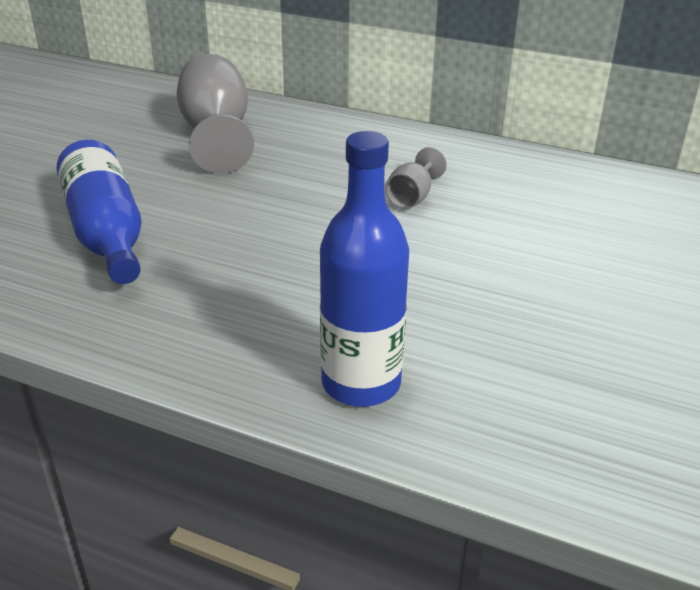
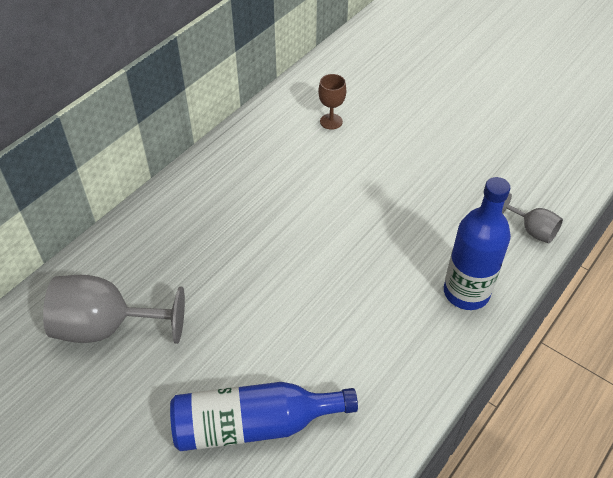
camera: 75 degrees left, 15 degrees up
(412, 197) = (266, 218): grey goblet -> grey goblet (532, 230)
(629, 220) = (331, 121): none -> brown goblet

